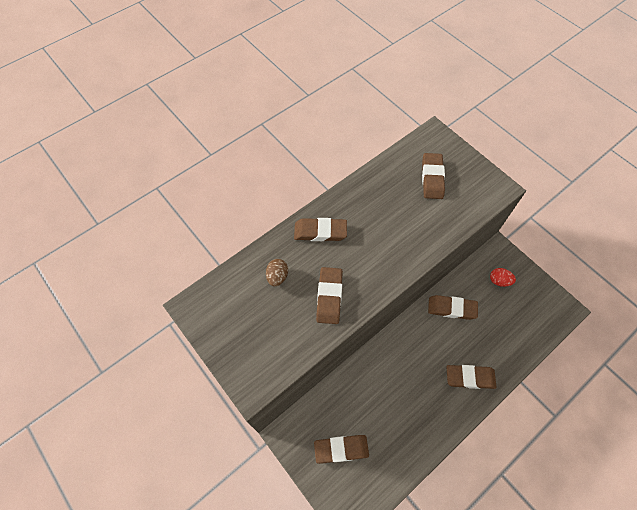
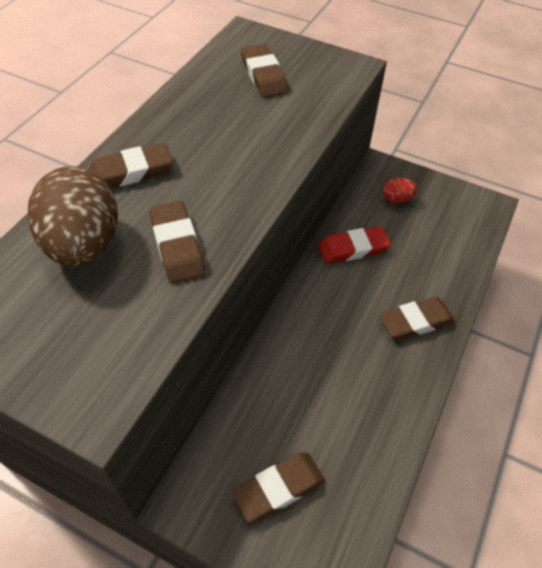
camera: 25 degrees left, 10 degrees down
(277, 277) = (83, 245): brown egg -> brown egg, size x2.26
(451, 308) = (353, 248): brown eraser -> red eraser

